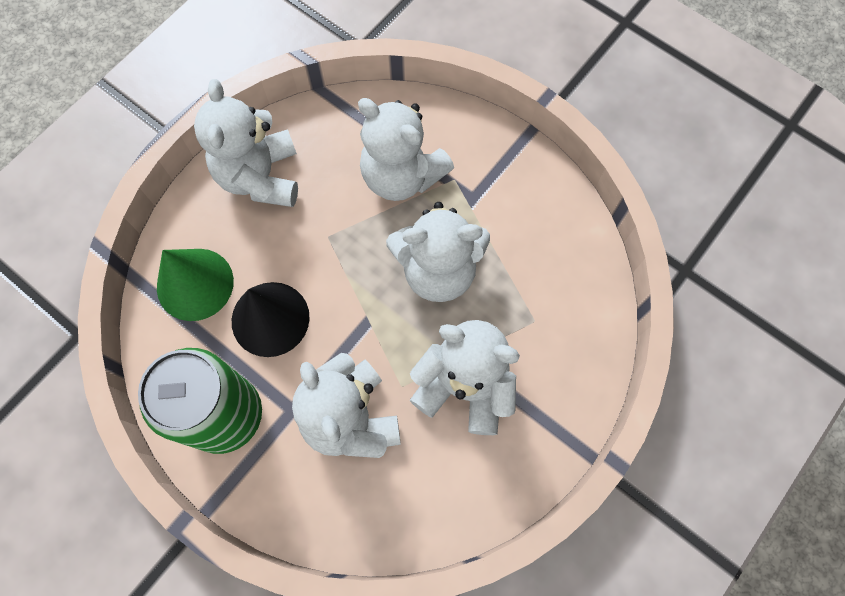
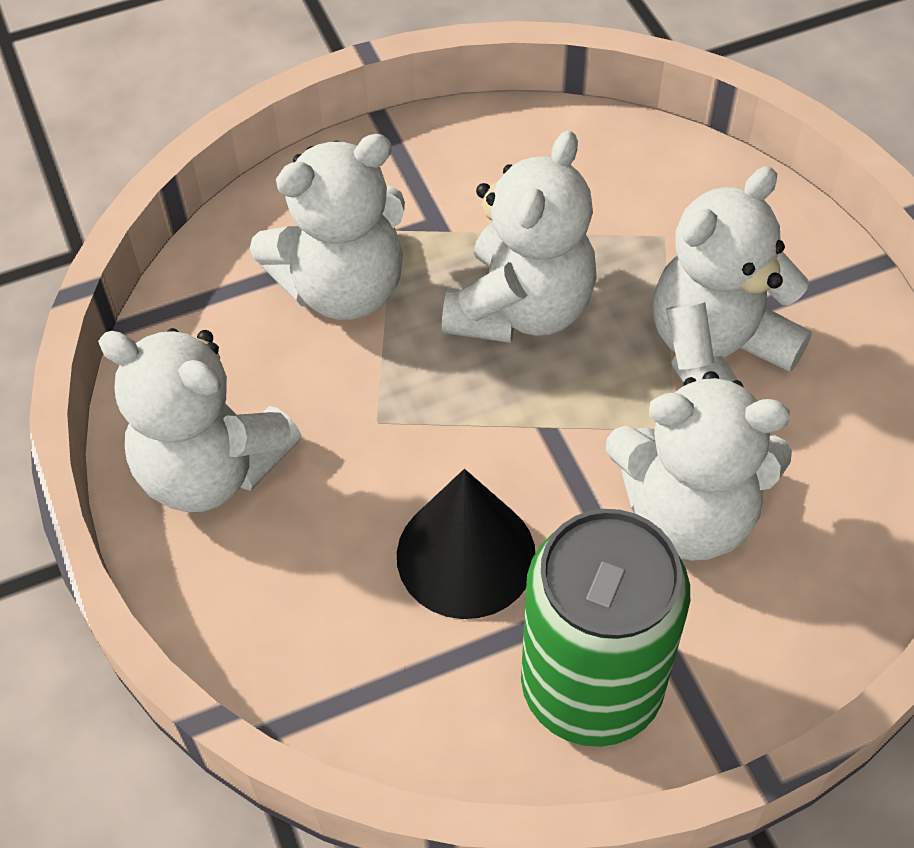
camera: 60 degrees left, 15 degrees down
(195, 284) = (336, 641): green cone -> none

